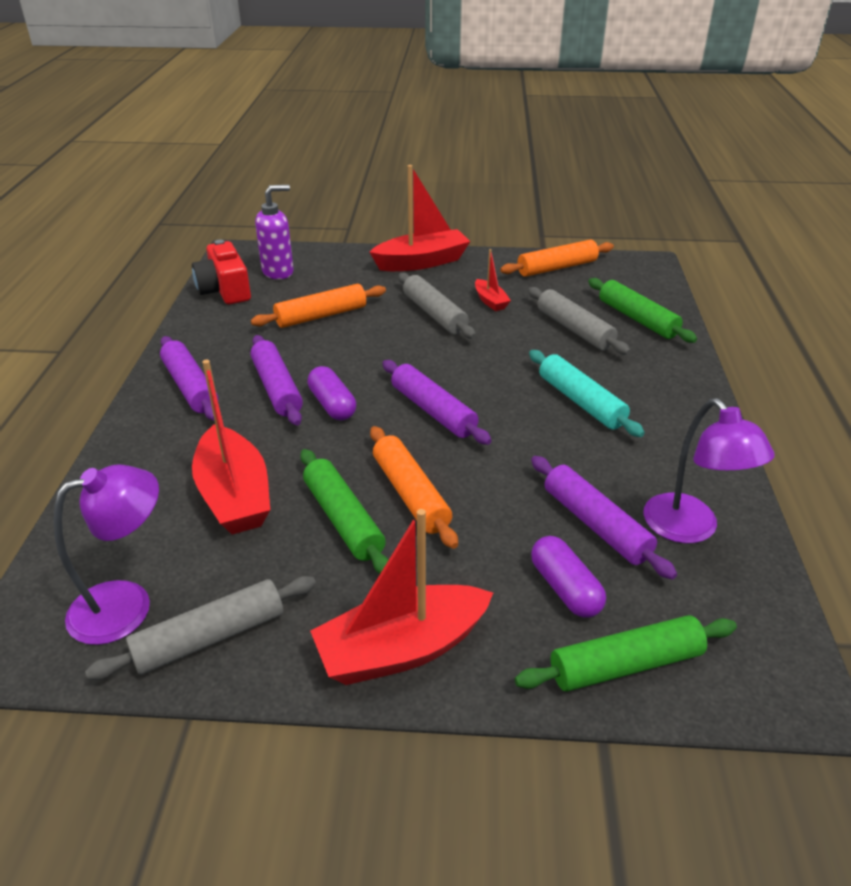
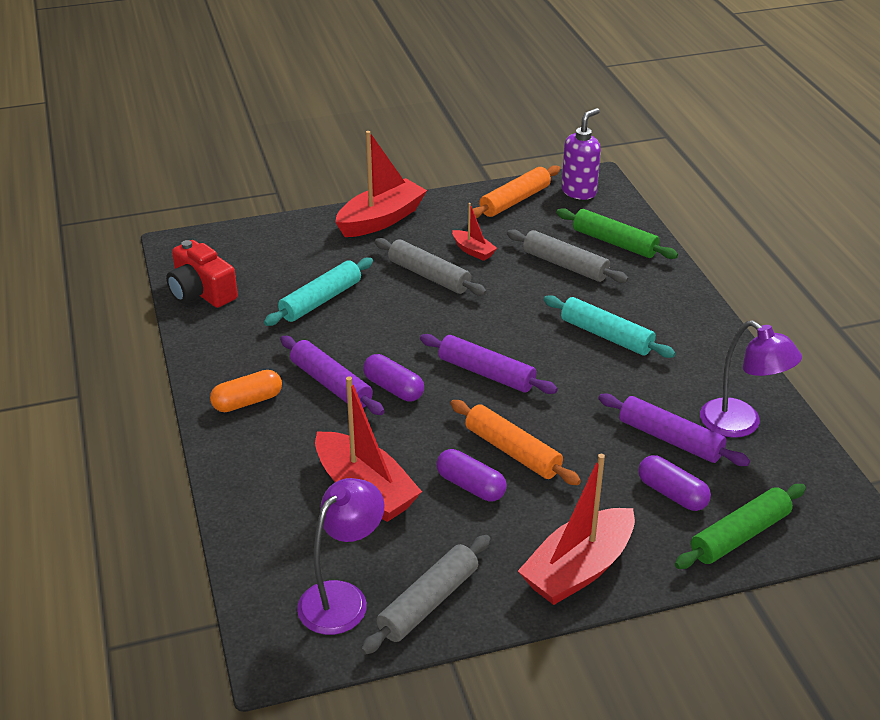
camera: 20 degrees left, 0 degrees up
(190, 387) = (247, 401): purple rolling pin -> orange capsule
(278, 272) = (242, 260): purple soap dispenser -> purple soap dispenser (579, 192)
(321, 316) = (321, 300): orange rolling pin -> turquoise rolling pin
(343, 519) = (470, 486): green rolling pin -> purple capsule

